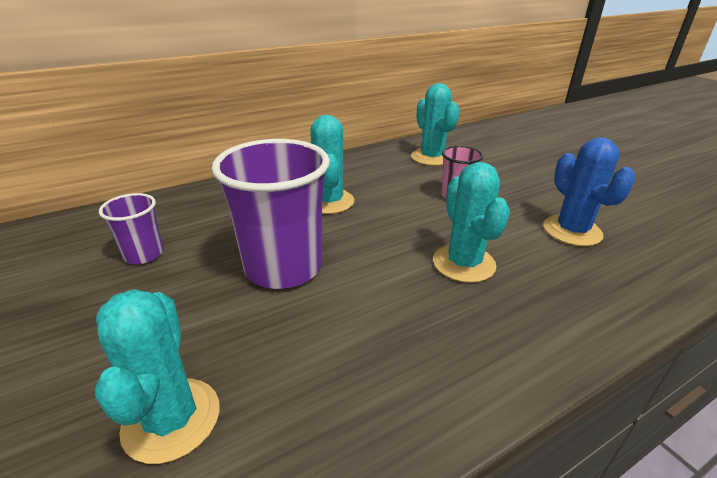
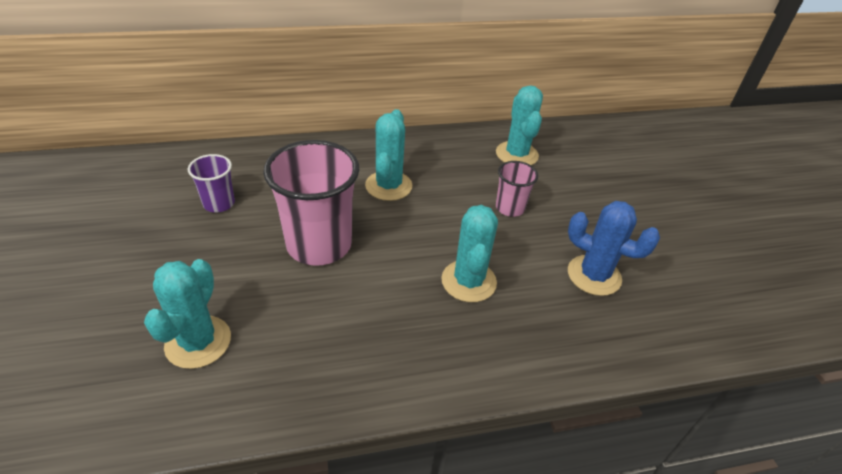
camera: 15 degrees right, 10 degrees up
(283, 267) = (319, 244): purple cup -> pink cup
(572, 231) = (594, 275): blue cactus -> blue cactus turned 60 degrees counterclockwise

